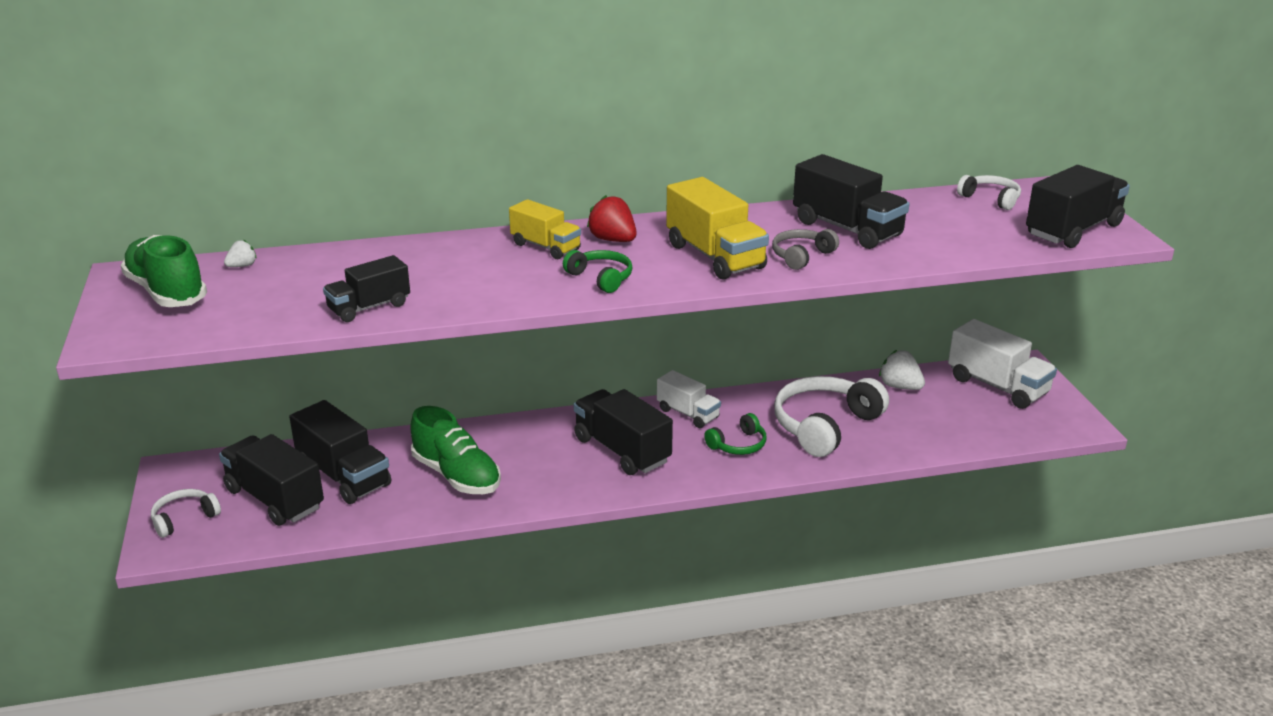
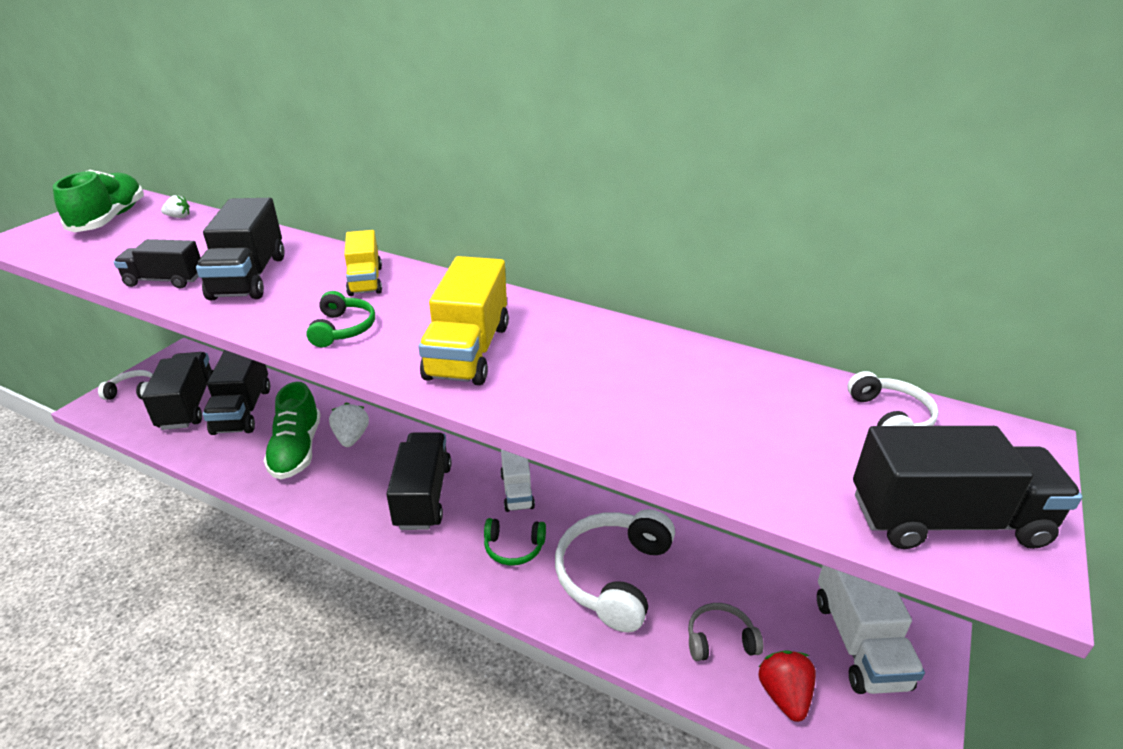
camera: 40 degrees right, 5 degrees up
(613, 240) = (423, 296): red strawberry -> red strawberry (784, 695)
(801, 256) = (544, 389): grey headphones -> grey headphones (720, 640)
(825, 426) = (613, 576): white headphones -> white headphones turned 60 degrees counterclockwise
(847, 229) = (647, 379): black truck -> black truck (249, 277)
(900, 386) = (744, 576): white strawberry -> white strawberry (351, 437)

